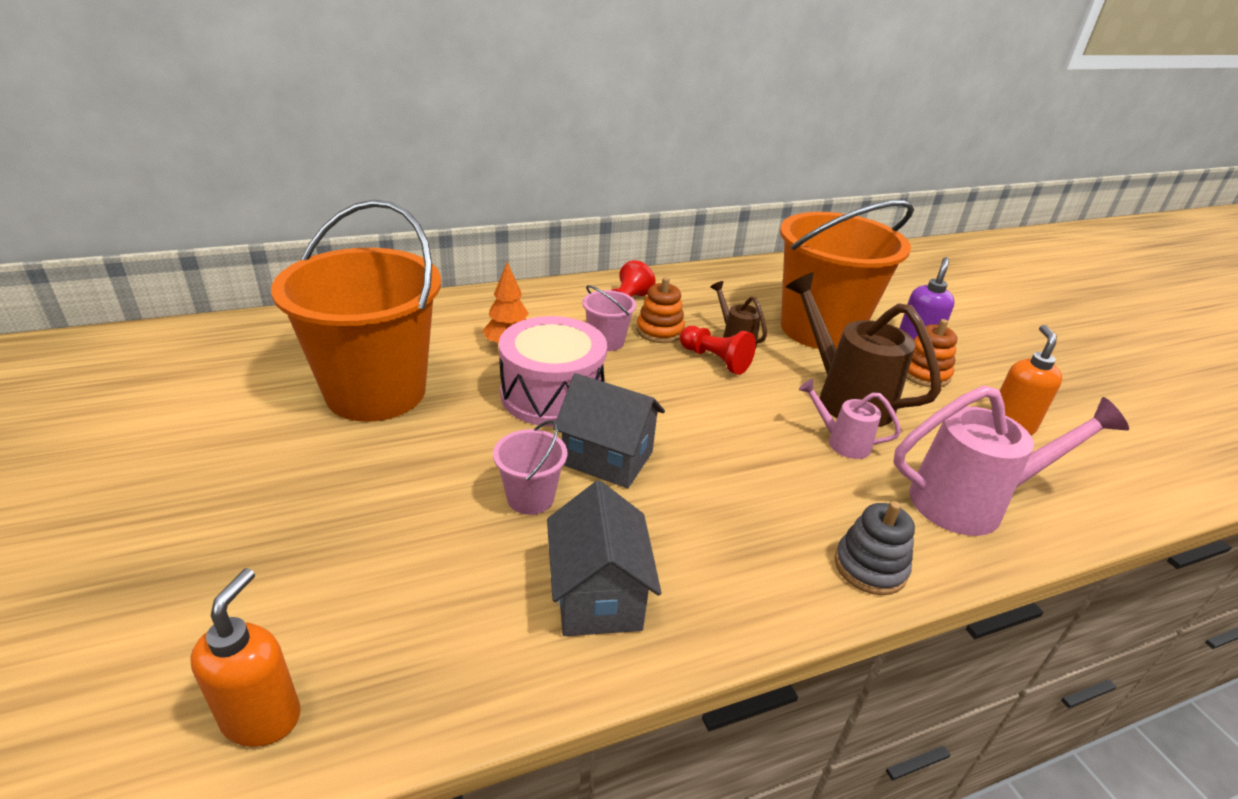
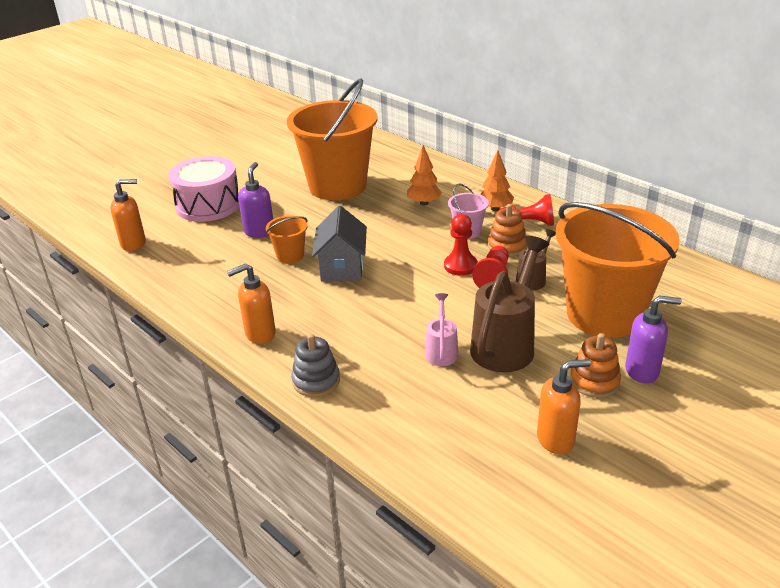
camera: 70 degrees right, 0 degrees up
(422, 510) = (259, 232): none -> purple soap dispenser
(530, 498) = (290, 255): pink bucket -> orange bucket
(552, 394) = (386, 233): pink drum -> pink drum (208, 205)
(574, 309) = (495, 209): none -> orange tree
(598, 596) = (235, 295): grey house -> none
(676, 371) = (460, 266): none -> red pawn
(729, 595) = (259, 334): none -> orange soap dispenser
(970, 503) = (419, 421): pink watering can -> none

